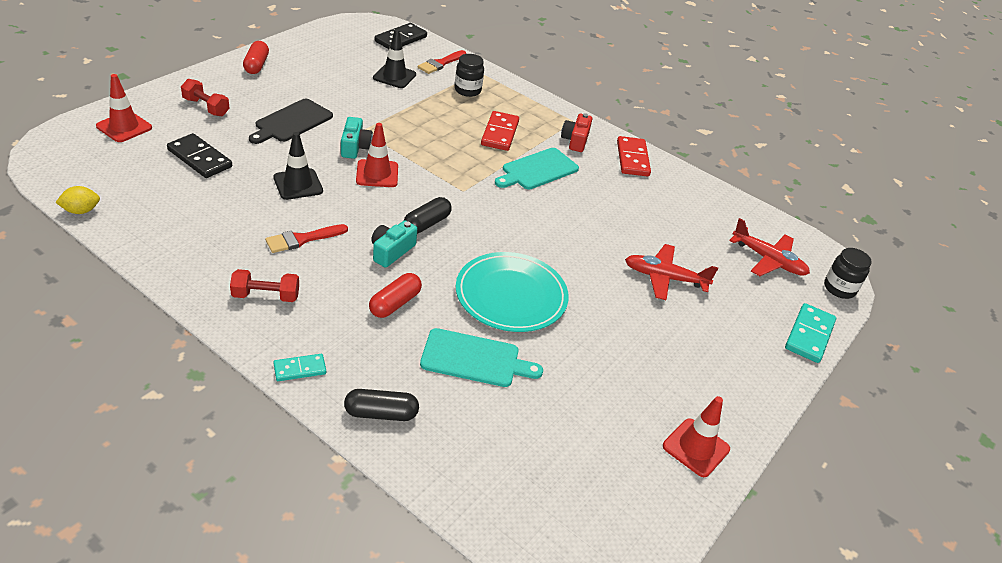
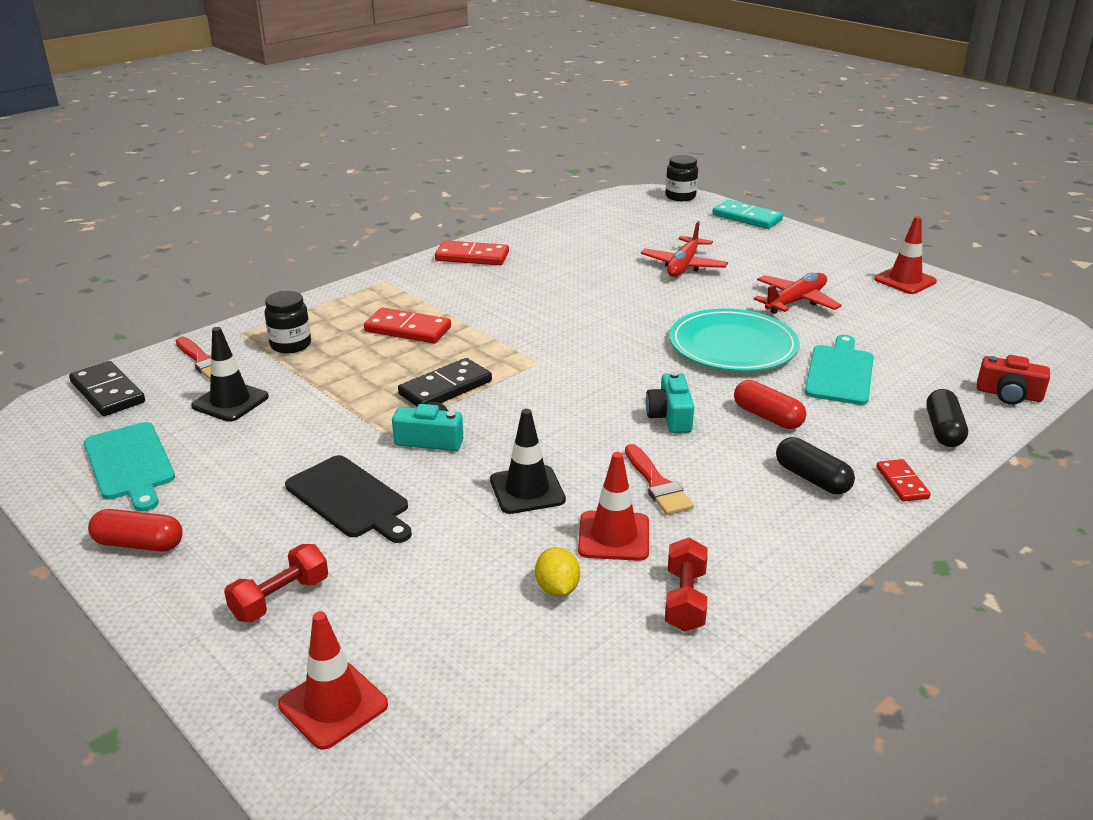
camera: 75 degrees left, 10 degrees down
(81, 211) = (614, 728): yellow lemon -> yellow lemon (557, 588)
(199, 158) = (452, 594): black domino -> black domino (445, 388)
(266, 296) = (781, 512): red dumbbell -> red dumbbell (685, 600)
(300, 369) = (901, 483): turquoise domino -> red domino
(377, 174) = (500, 423): red traffic cone -> red traffic cone (613, 536)
(391, 251) = (670, 416): turquoise camera -> turquoise camera turned 45 degrees clockwise
(427, 224) = (610, 390): black capsule -> black capsule (812, 478)
(537, 170) = (493, 312): turquoise cutting board -> turquoise cutting board (130, 464)
(575, 140) = (430, 284): red camera -> red camera (1008, 395)
(768, 260) = (645, 217): red plane -> red plane (795, 301)

